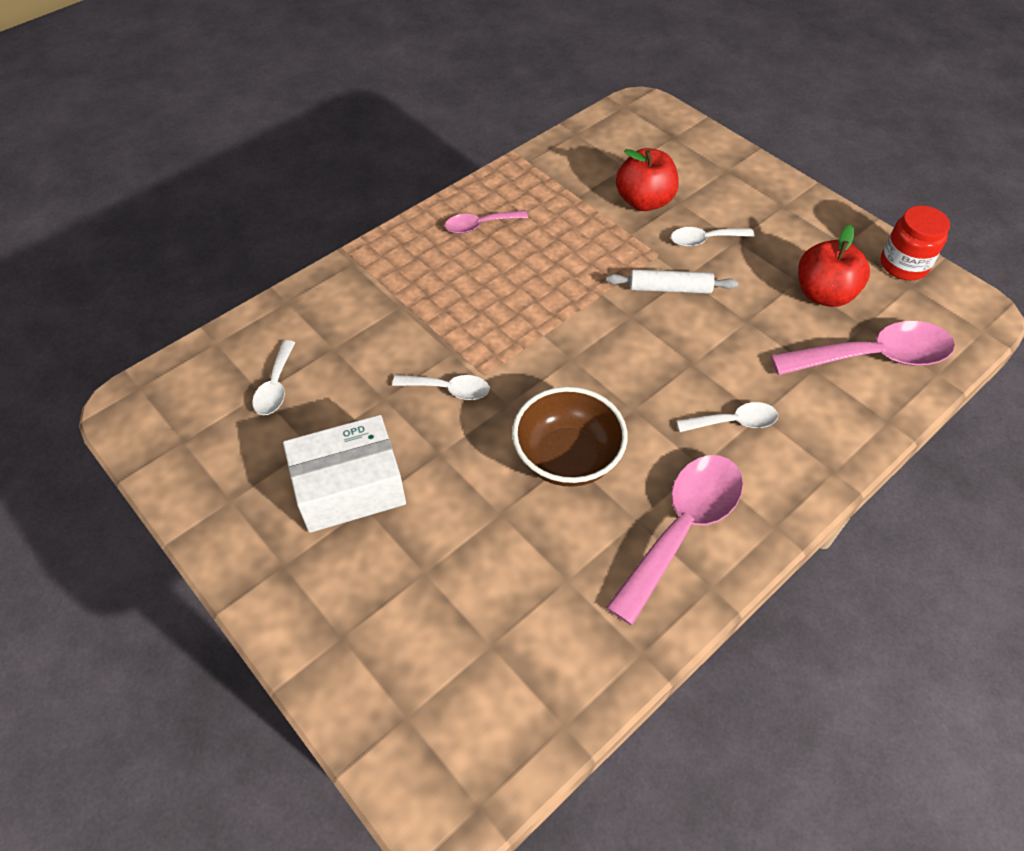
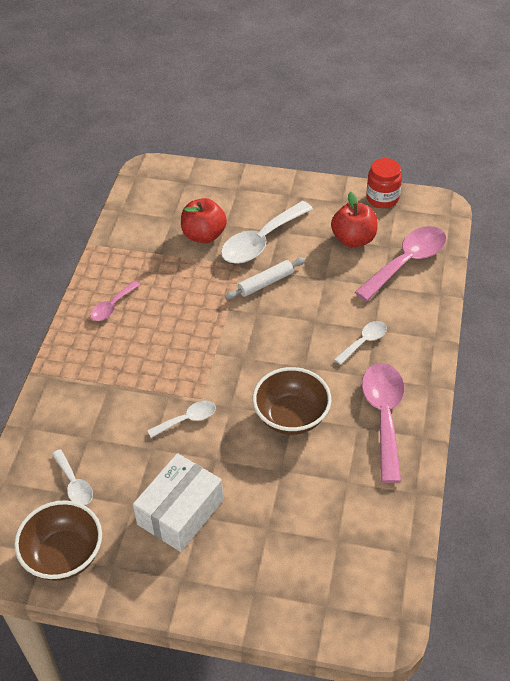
camera: 35 degrees left, 5 degrees down
(197, 455) = (64, 555): none -> brown bowl
(705, 240) = (261, 241): white spoon -> white spoon, size x1.90

